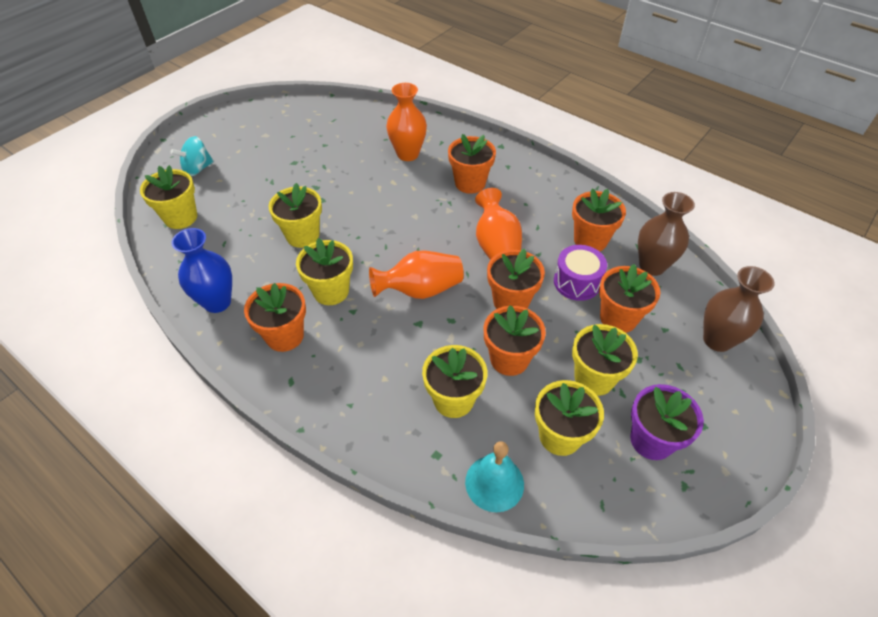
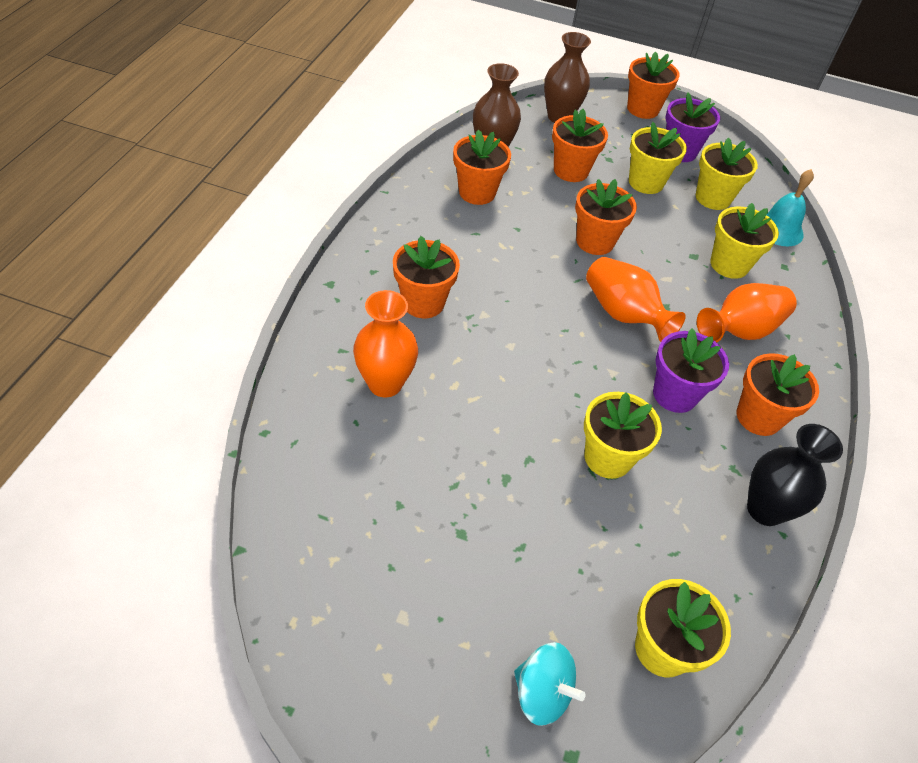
camera: 115 degrees left, 0 degrees up
(217, 302) = (765, 509): blue vase -> black vase
(331, 291) = (675, 394): yellow flower pot -> purple flower pot
(496, 246) = (524, 262): orange vase -> orange vase (740, 330)
(509, 359) = (662, 235): orange flower pot -> orange flower pot (642, 109)
(577, 282) = (542, 198): purple drum -> none

